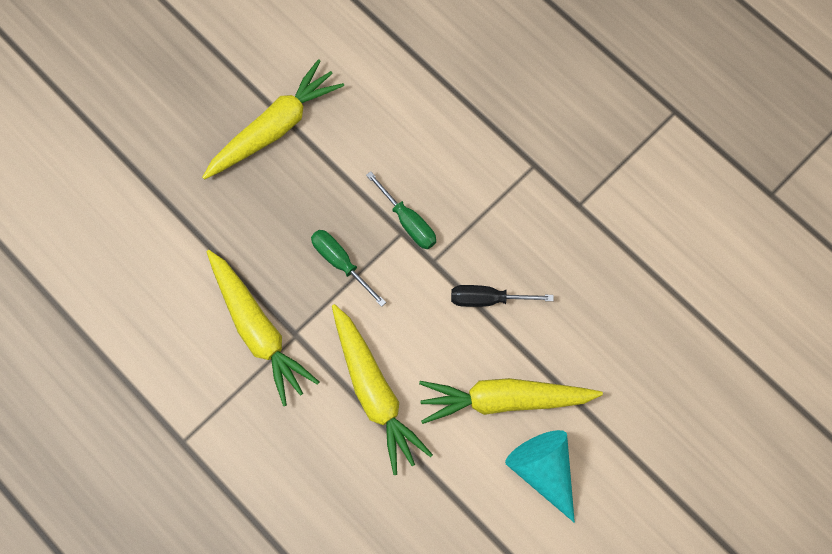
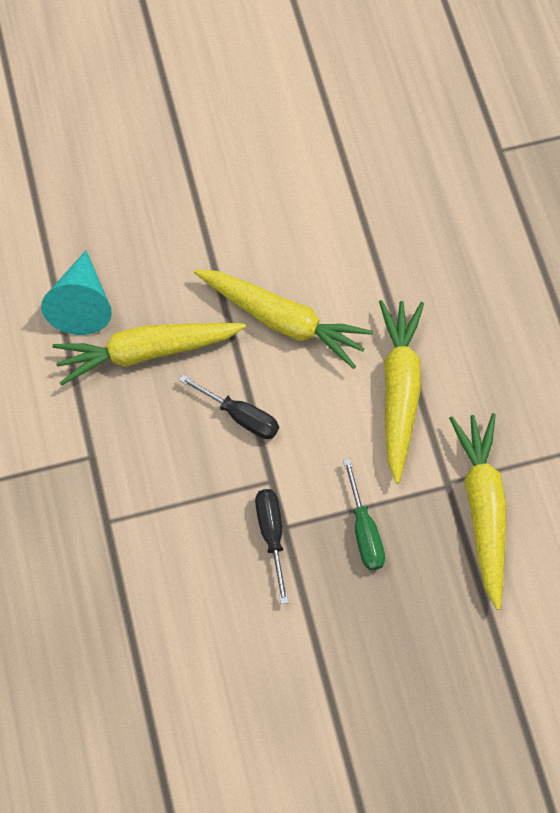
camera: 150 degrees left, 5 degrees down
(275, 127) = (355, 722): yellow carrot -> yellow carrot (146, 352)
(408, 222) = (271, 534): green screwdriver -> black screwdriver
(543, 469) = (286, 247): turquoise cone -> turquoise cone (82, 304)

